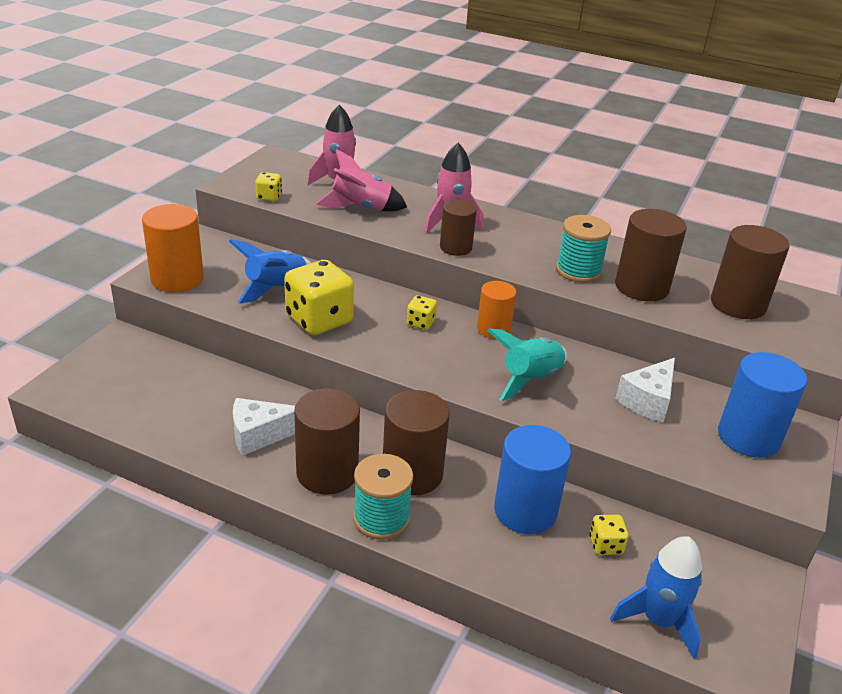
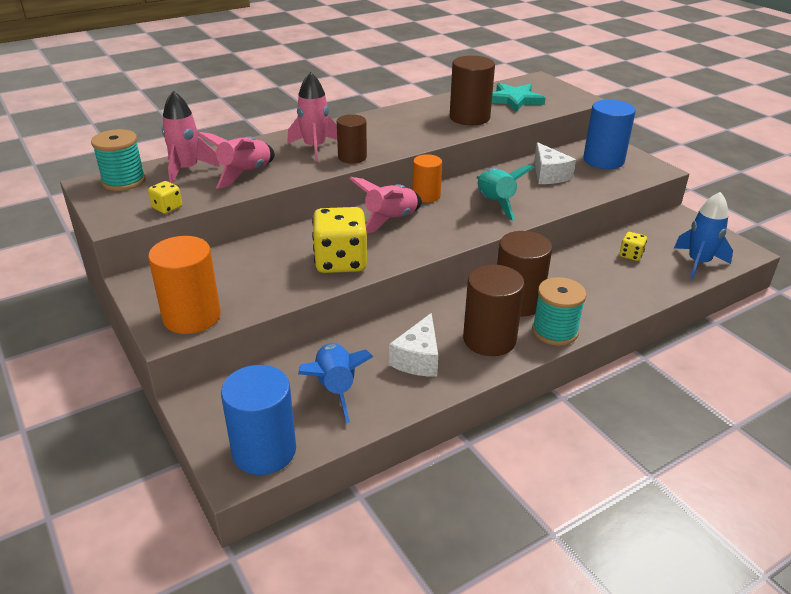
camera: 55 degrees left, 0 degrees up
(276, 288) = (270, 268): blue rocket -> blue rocket (335, 389)
(420, 323) = (390, 220): yellow dice -> pink rocket
(525, 511) = (584, 271): blue cylinder -> blue cylinder (264, 451)
(578, 271) = (430, 128): turquoise spool -> turquoise spool (124, 181)
(738, 304) = (514, 100): brown cylinder -> turquoise star

